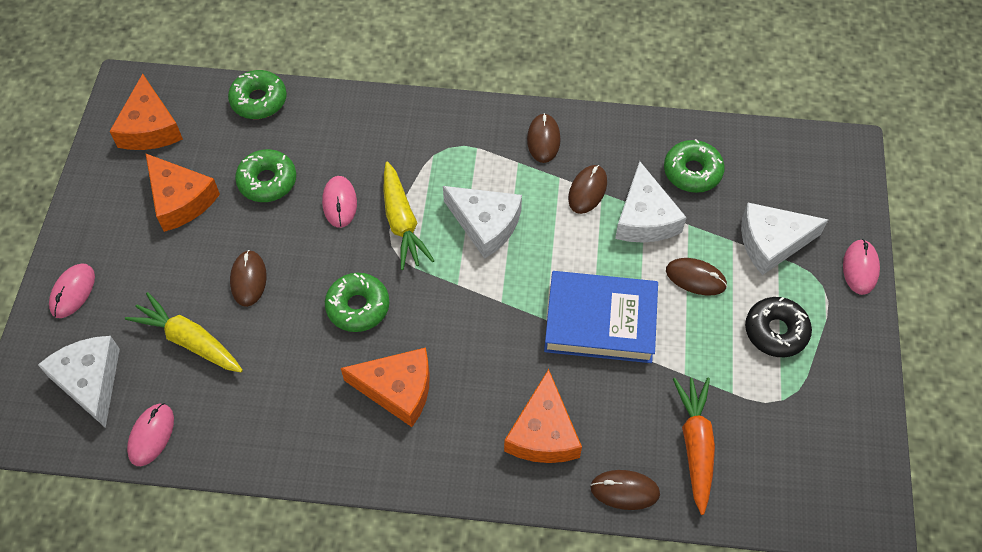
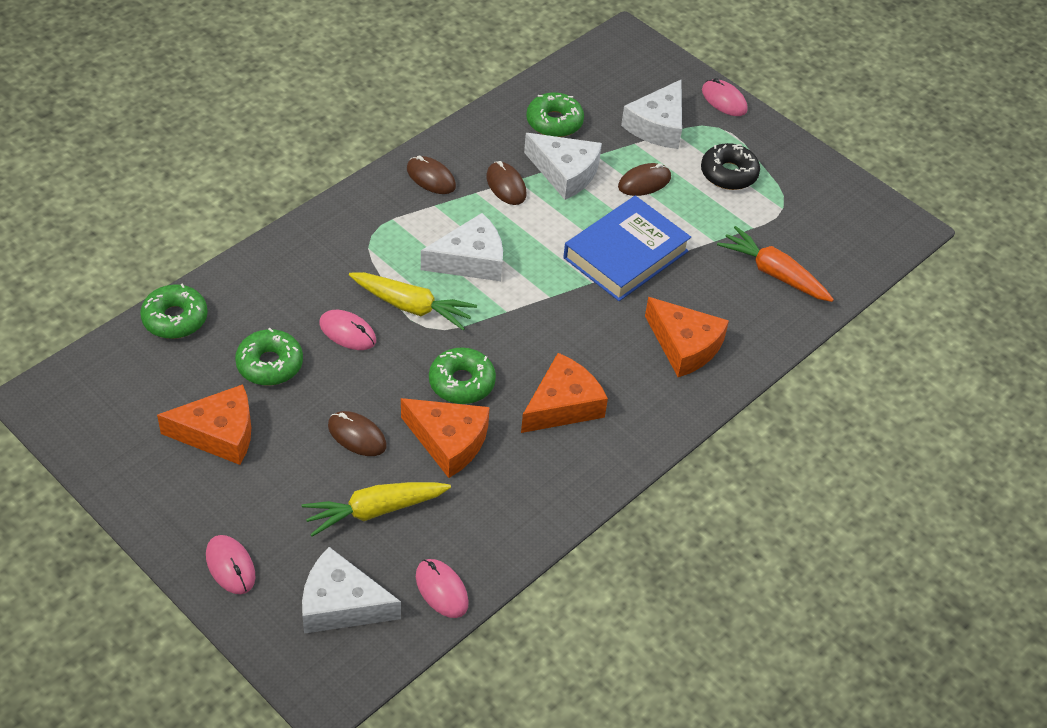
camera: 55 degrees left, 10 degrees down
(150, 127) = (110, 409): orange cheese -> orange cheese (449, 441)
(624, 490) = (772, 333): brown mouse -> none

